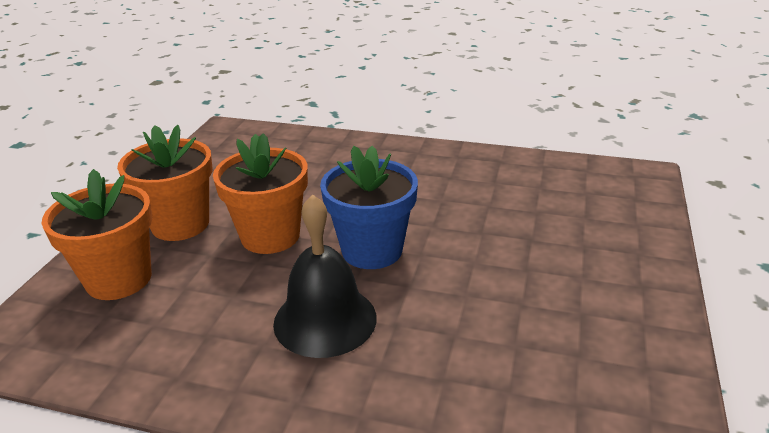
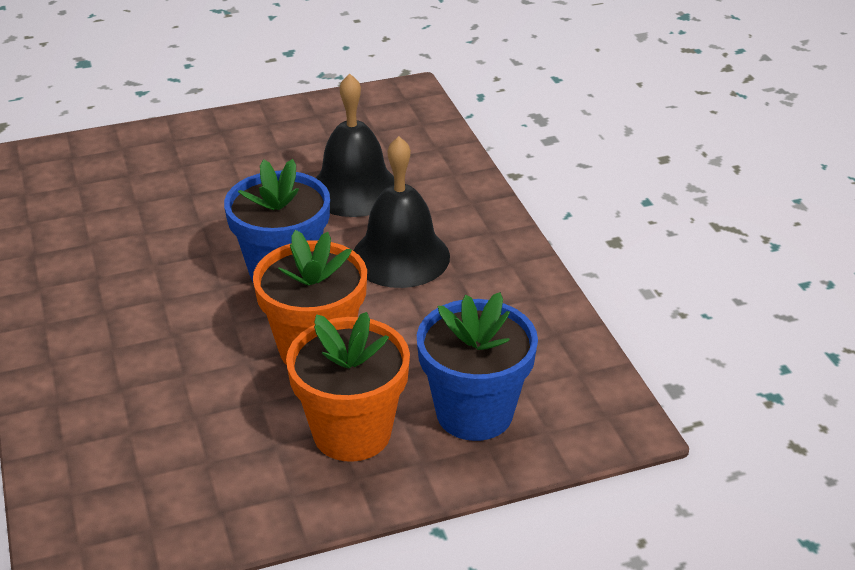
camera: 125 degrees left, 5 degrees up
(119, 279) = (474, 413): orange flower pot -> blue flower pot
(459, 334) = (354, 190): none -> black bell

